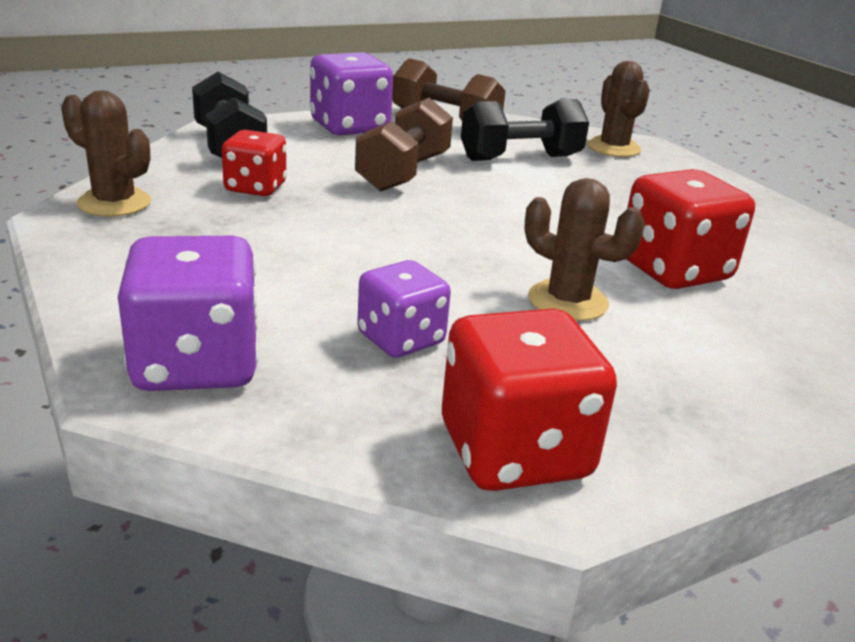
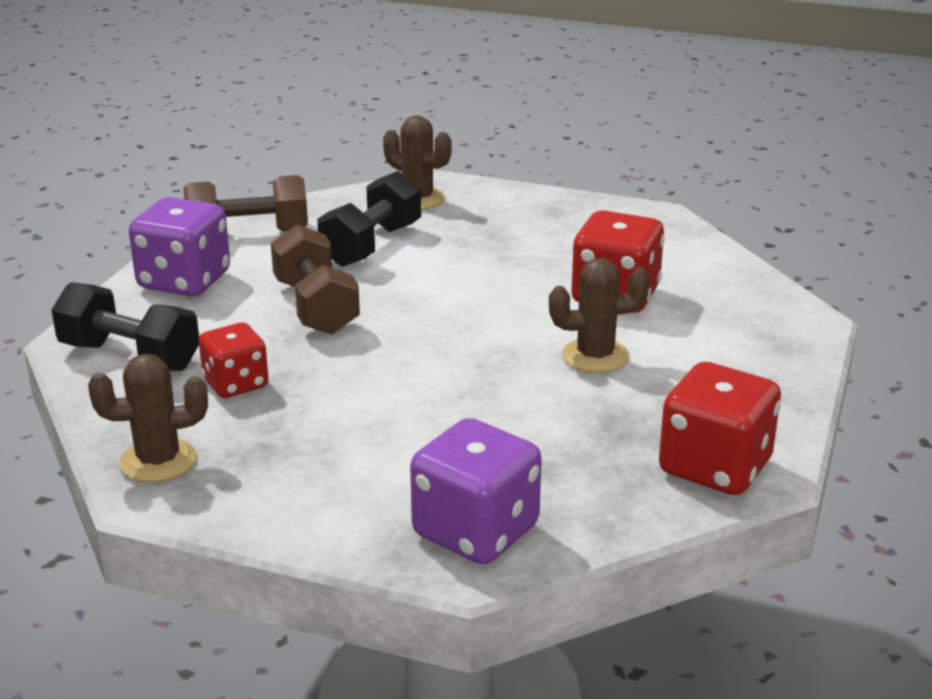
camera: 40 degrees left, 0 degrees up
(401, 339) = (553, 441): purple dice -> none

